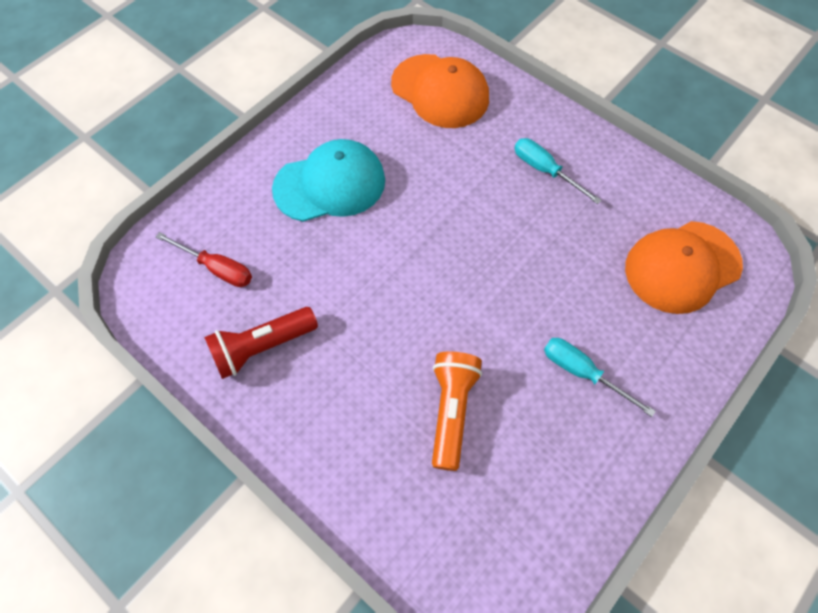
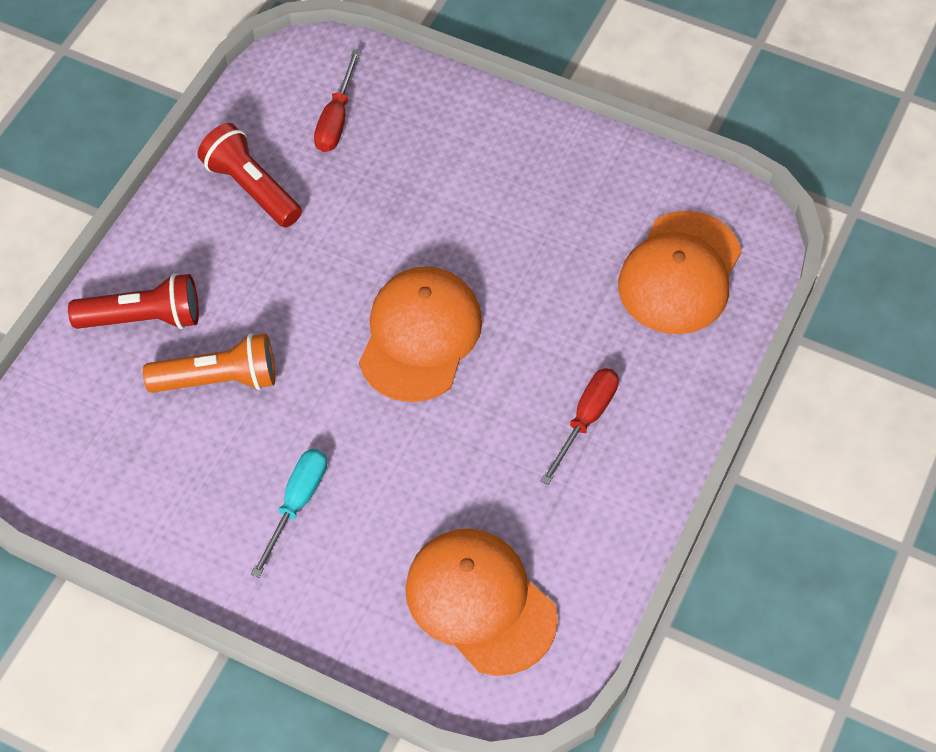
camera: 75 degrees right, 5 degrees down
(330, 184) = (484, 191): turquoise cap -> none
(371, 464) = (143, 319): none -> red flashlight
(449, 255) = (420, 336): none -> orange cap
(545, 170) = (586, 419): turquoise screwdriver -> red screwdriver

